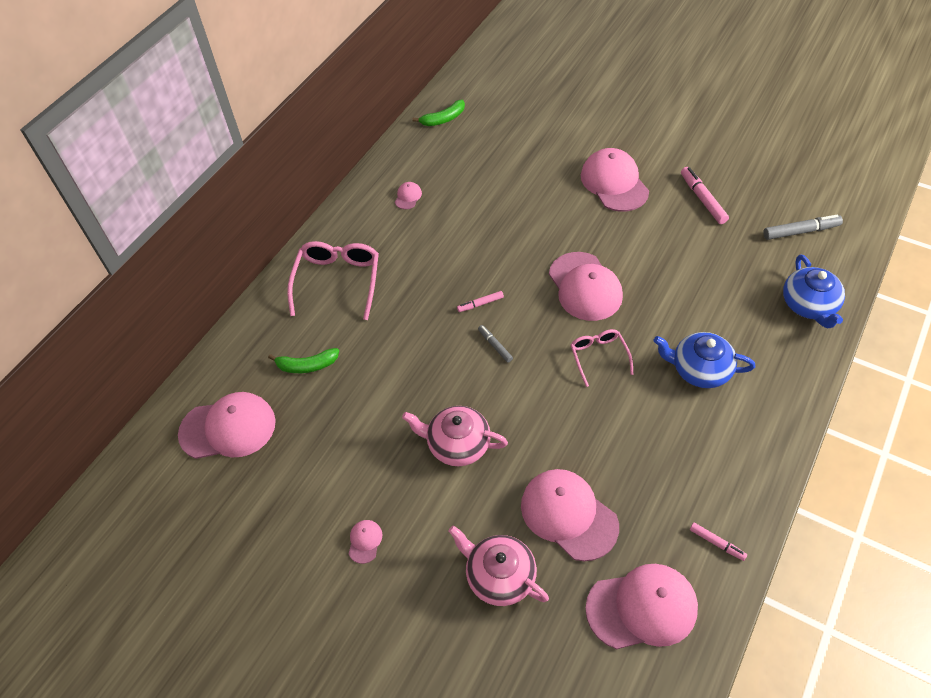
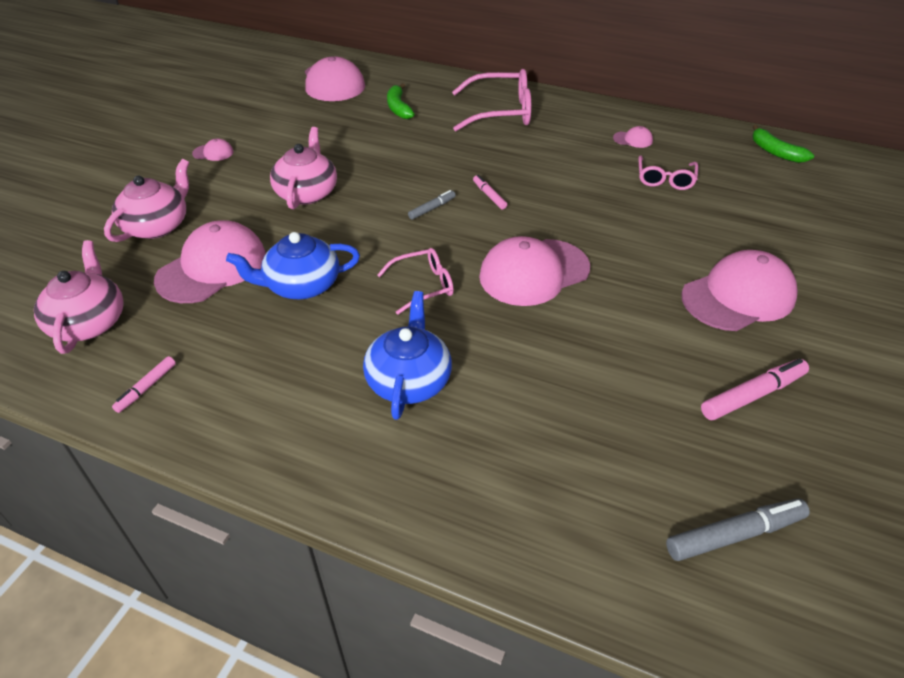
camera: 80 degrees right, 10 degrees down
(472, 189) = (665, 179): none -> pink glasses
(642, 608) = (89, 322): pink cap -> pink teapot
(800, 231) = (734, 534): grey marker -> grey marker turned 90 degrees counterclockwise
(809, 305) = (555, 530): blue teapot -> blue teapot (301, 285)

